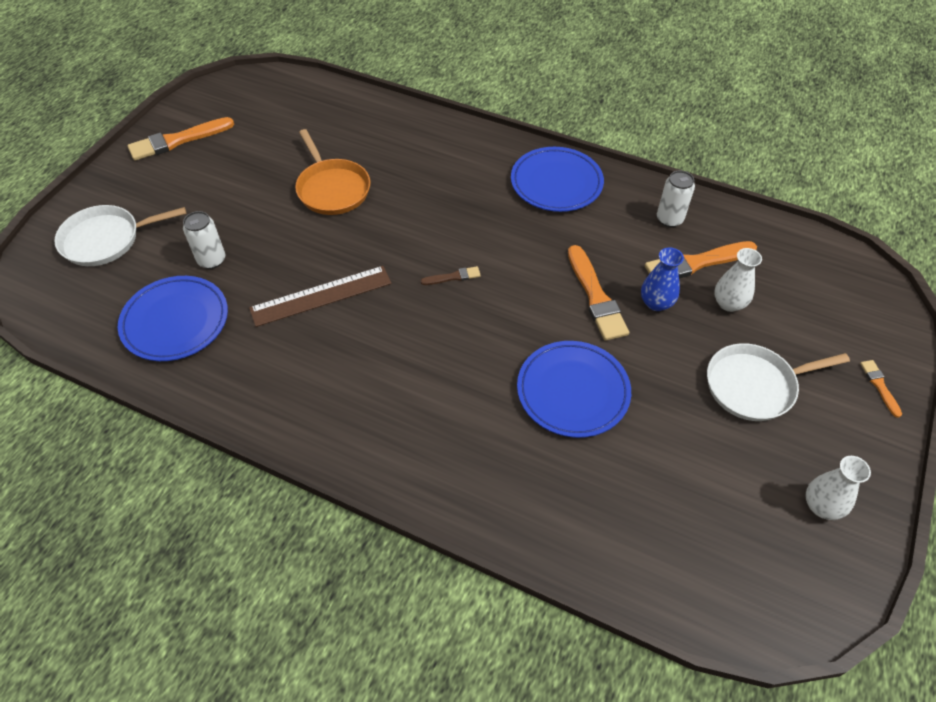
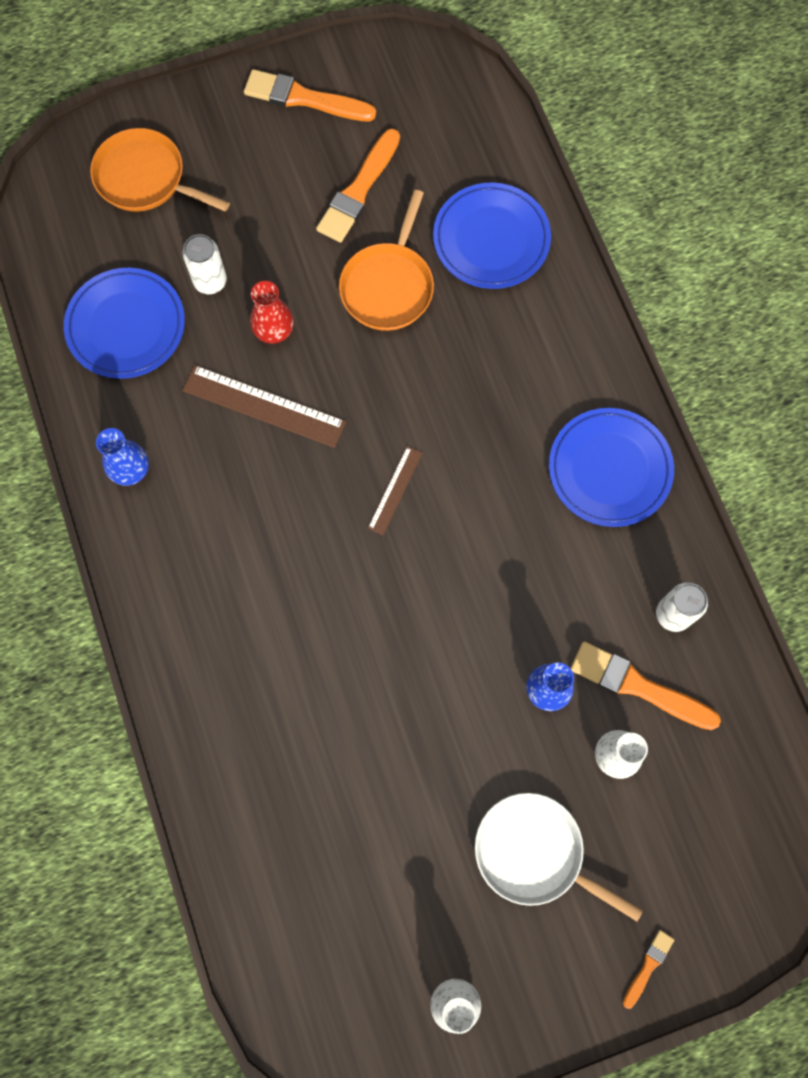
camera: 45 degrees right, 20 degrees up
(105, 240) = (145, 178): white pan -> orange pan
(266, 395) = (131, 470): none -> blue vase
(284, 255) = (274, 331): none -> red vase
(453, 277) = (395, 490): brown brush -> brown ruler
(573, 391) = (372, 703): blue plate -> blue plate (491, 239)
(596, 297) = (499, 631): orange brush -> orange brush (358, 190)

